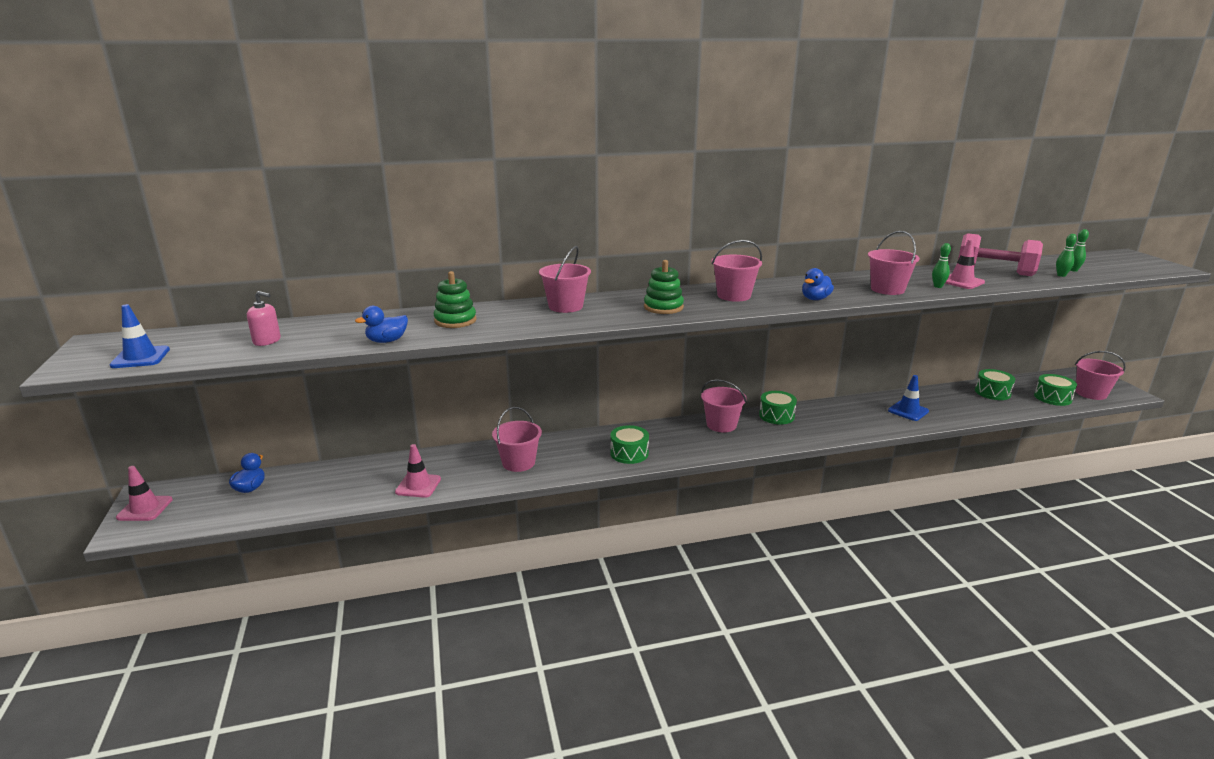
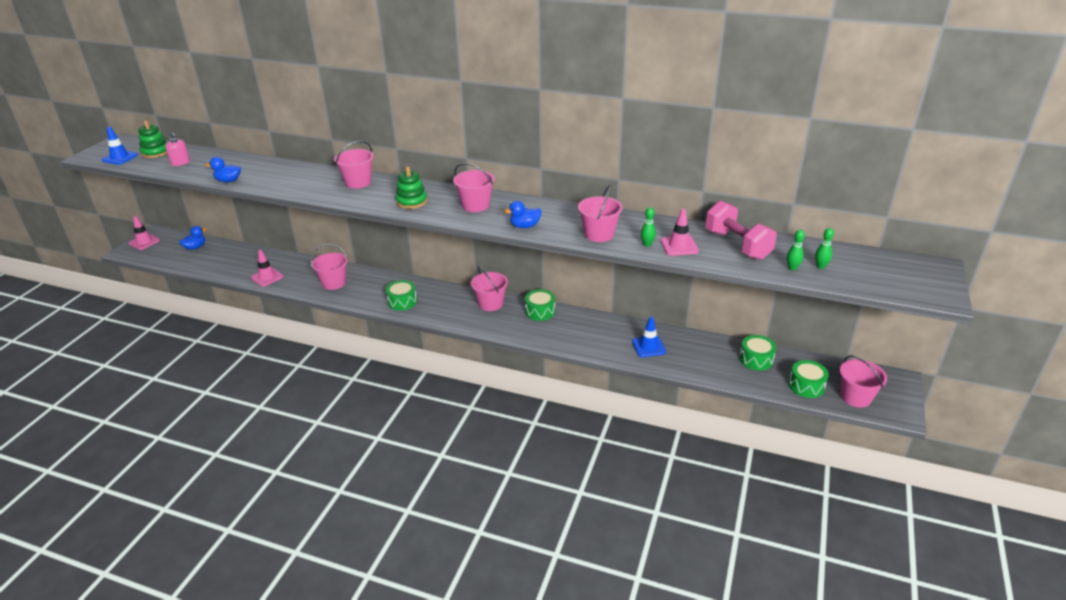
camera: 35 degrees right, 10 degrees up
(455, 321) = (283, 175): green stacking toy -> green stacking toy (156, 152)

